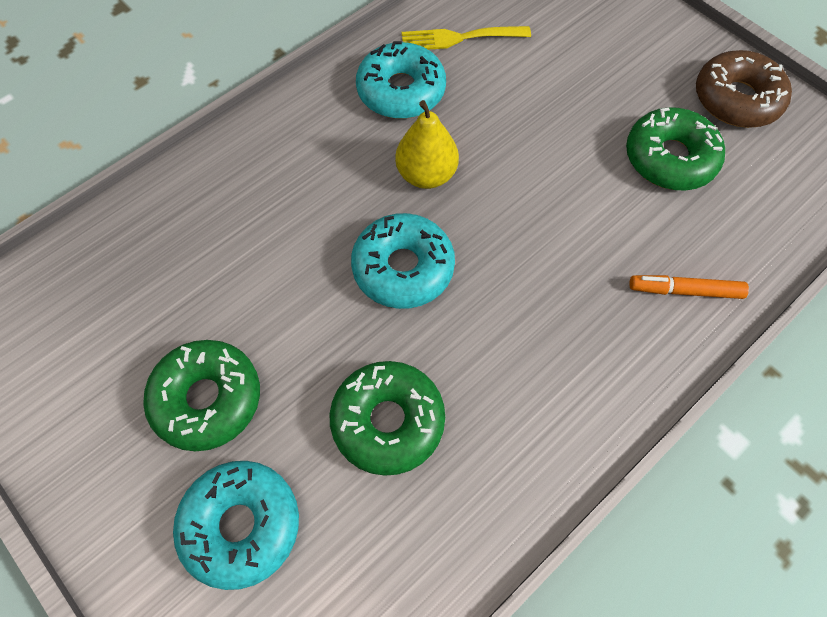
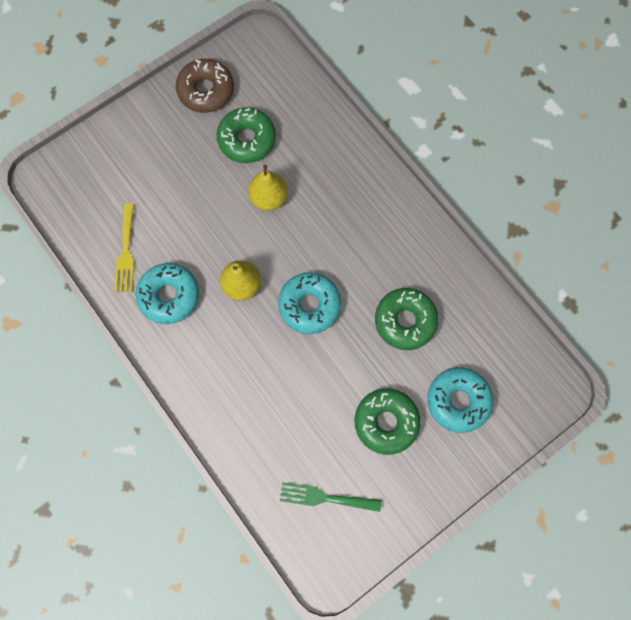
camera: 85 degrees left, 10 degrees up
(92, 314) = (325, 498): none -> green fork
(577, 196) = (268, 198): none -> yellow pear
(685, 291) = (338, 152): orange marker -> none

